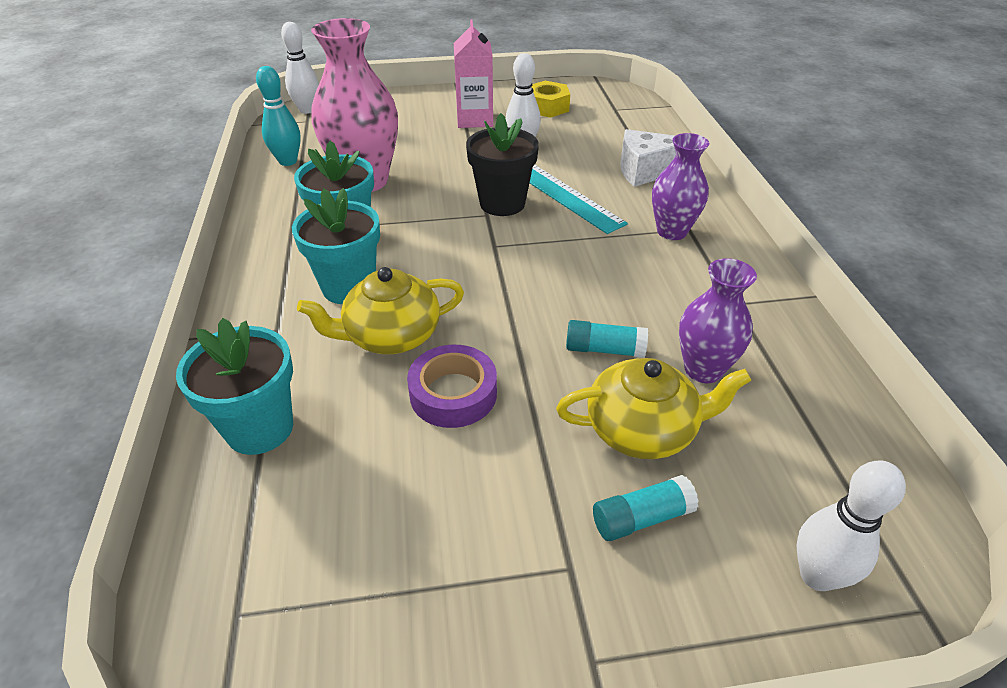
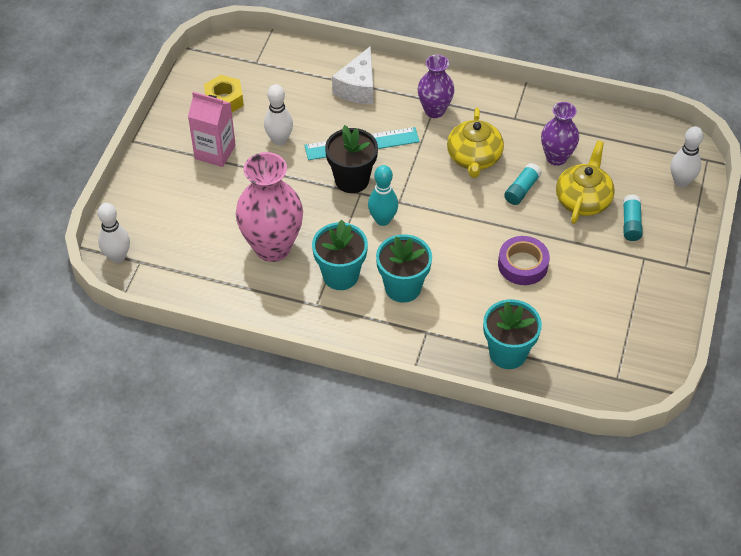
camera: 65 degrees left, 10 degrees up
(288, 161) = (209, 288): turquoise bowling pin -> turquoise bowling pin (382, 220)
(391, 335) = (461, 278): yellow teapot -> yellow teapot (474, 158)

